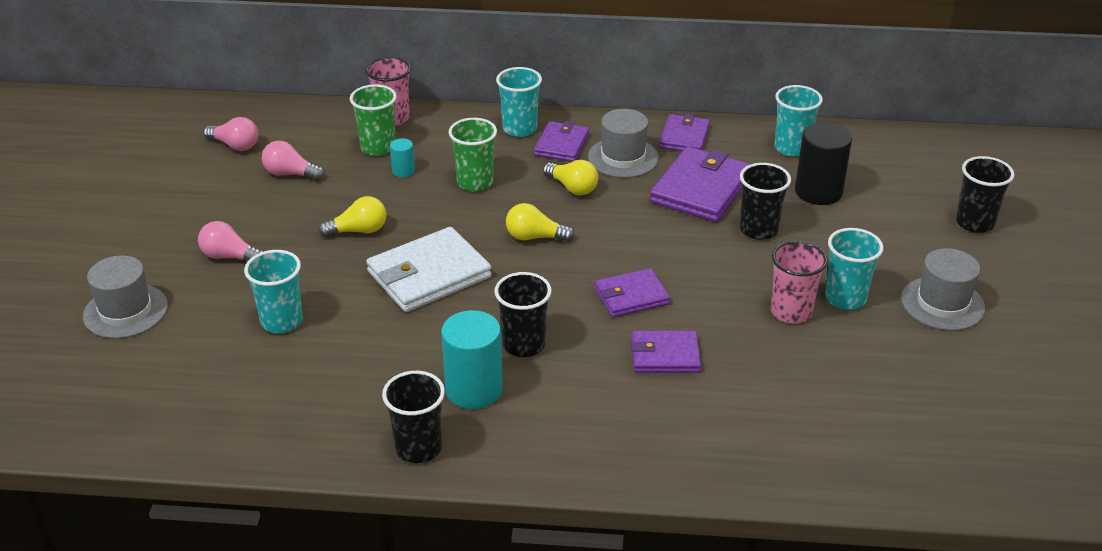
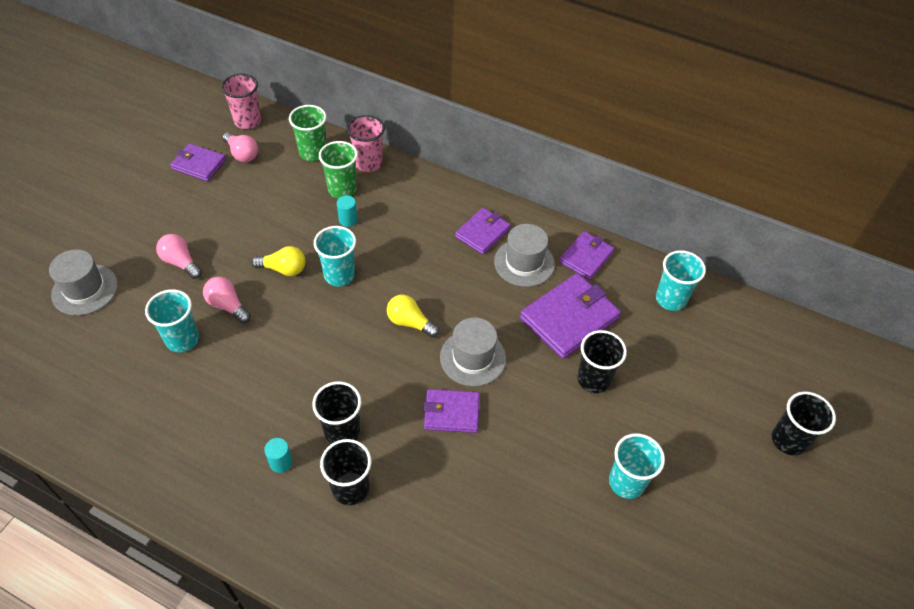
camera: 20 degrees right, 15 degrees up
(290, 174) = (265, 195): pink light bulb -> pink light bulb (227, 305)
(418, 448) = (210, 504): black cup -> black cup (350, 488)
(429, 274) = (310, 332): white wallet -> none
(474, 389) = (281, 462): turquoise cylinder -> turquoise cylinder, size x0.49
(475, 182) = (395, 249): green cup -> green cup (313, 153)
(519, 129) = (459, 205): turquoise cup -> turquoise cup (339, 275)
(572, 188) = (467, 281): yellow light bulb -> none
(665, 355) = (444, 485): purple wallet -> purple wallet (199, 164)
(791, 312) = (572, 479): pink cup -> pink cup (247, 121)
(818, 191) = (667, 355): black cylinder -> none
(942, 303) = (709, 521): grey hat -> grey hat (473, 358)

